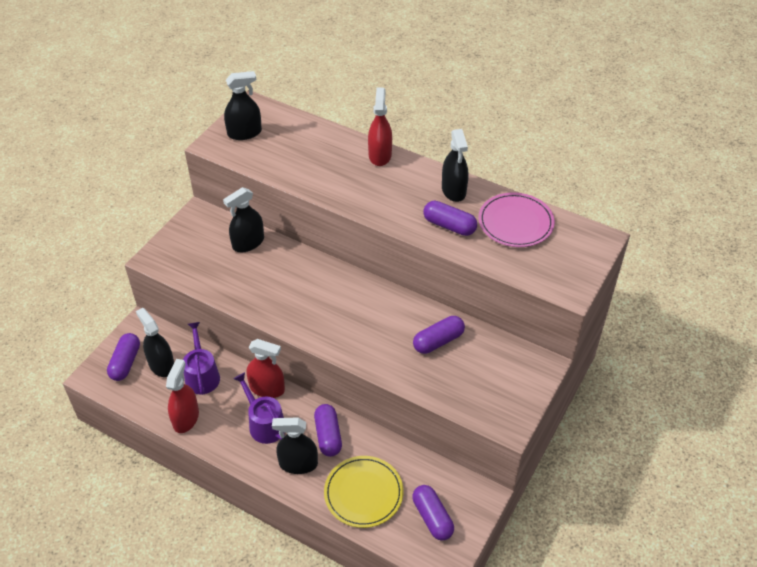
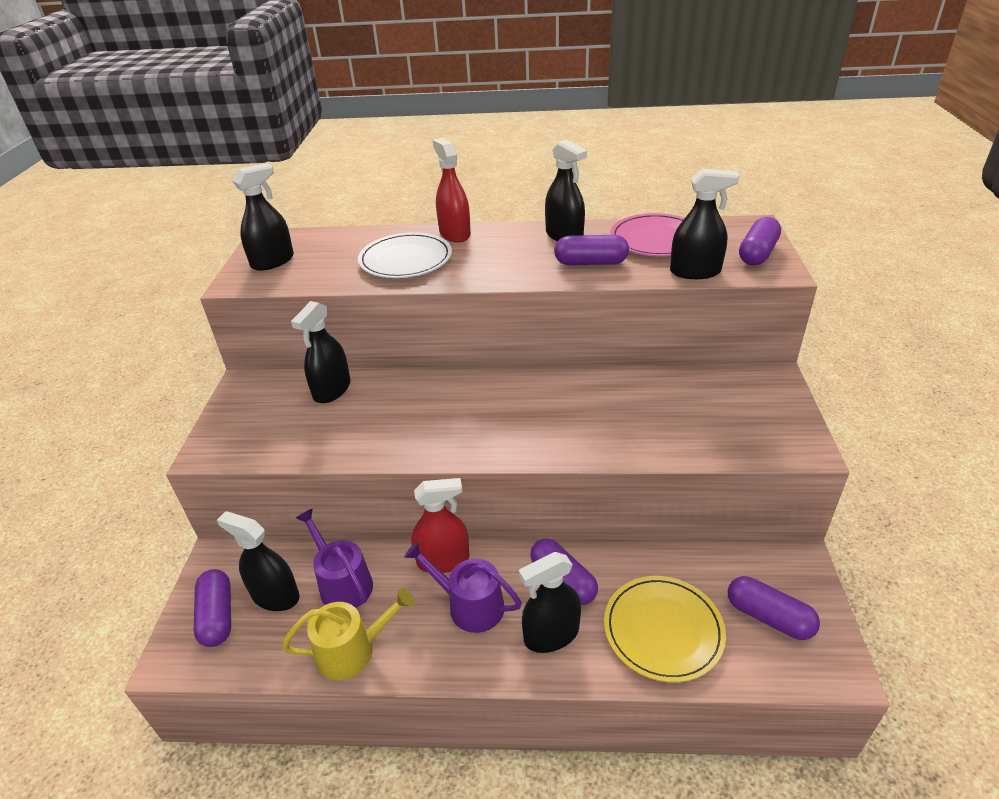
camera: 25 degrees left, 10 degrees down
(186, 418) = (352, 650): red spray bottle -> yellow watering can
(329, 168) = (405, 260): none -> white plate
(438, 341) = (643, 400): purple capsule -> purple capsule (757, 254)
(512, 266) = (695, 272): none -> black spray bottle

